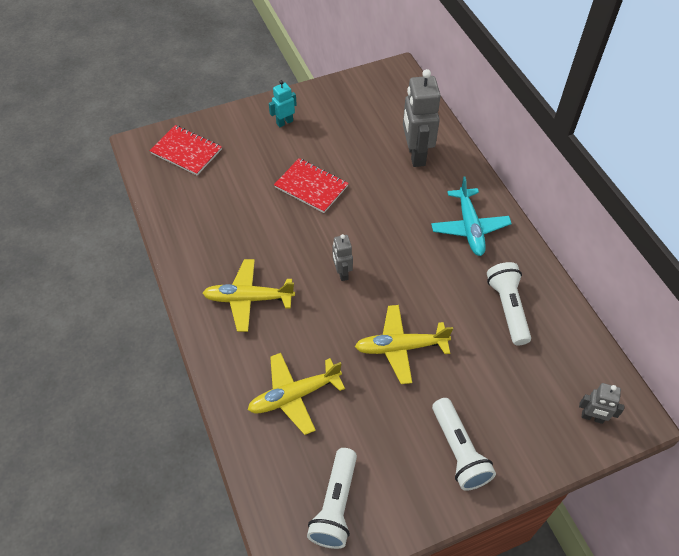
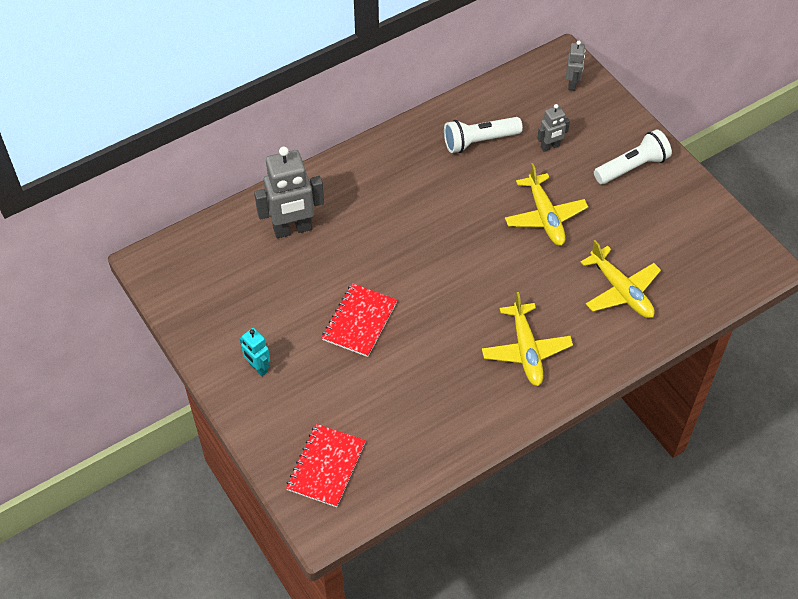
camera: 100 degrees left, 0 degrees up
(335, 505) = (709, 244): white flashlight -> none
(342, 273) = (472, 274): grey robot -> grey robot (550, 147)
(469, 227) = (388, 175): turquoise plane -> none

